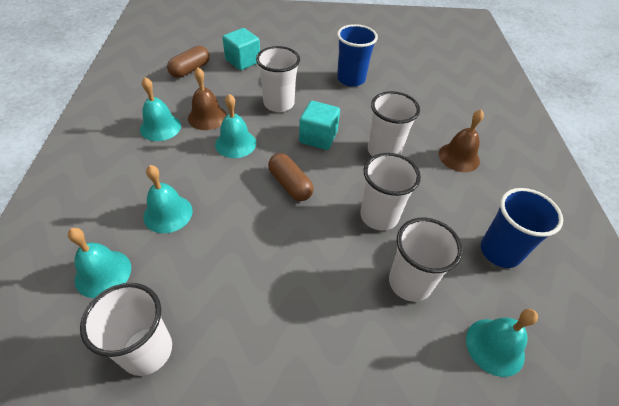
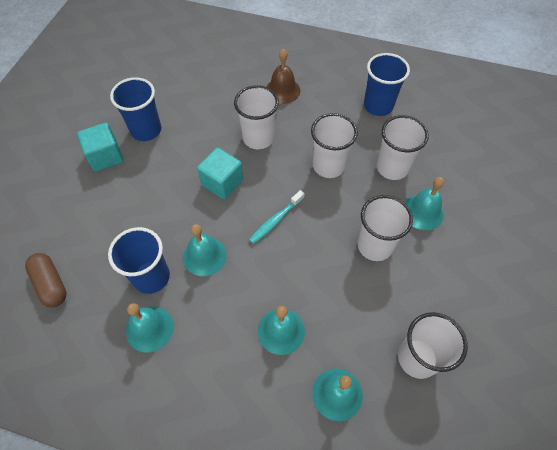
camera: 70 degrees left, 10 degrees up
(207, 117) = (151, 277): brown bell -> blue cup
(243, 61) = (62, 223): turquoise cube -> turquoise cube (105, 156)
(279, 104) = (158, 204): white cup -> white cup (374, 246)
(290, 184) = (275, 220): brown capsule -> turquoise toothbrush
(495, 346) = (445, 140): turquoise bell -> turquoise bell (422, 212)

